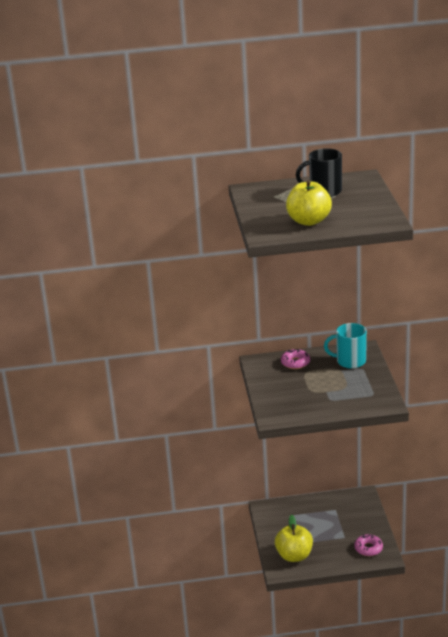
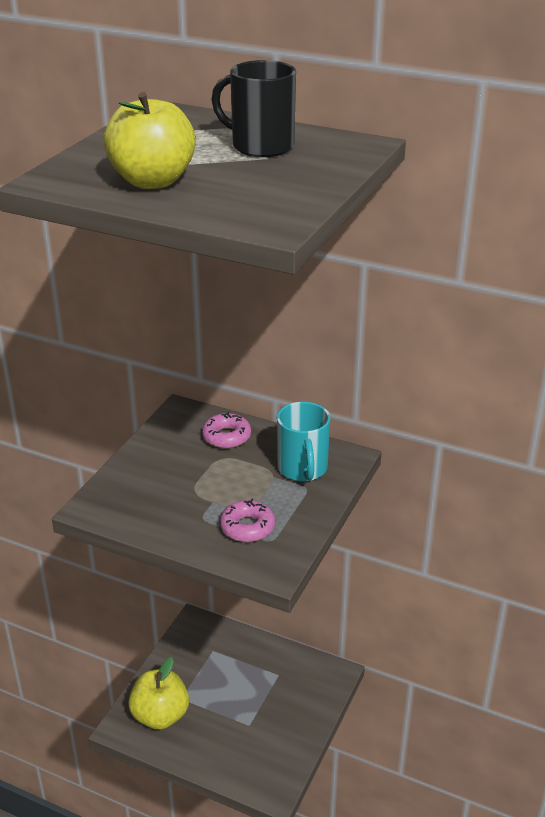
camera: 30 degrees right, 5 degrees up
(350, 361) = (302, 469): turquoise mug -> turquoise mug turned 135 degrees counterclockwise
(368, 548) = (263, 762): pink donut -> pink donut (247, 527)

